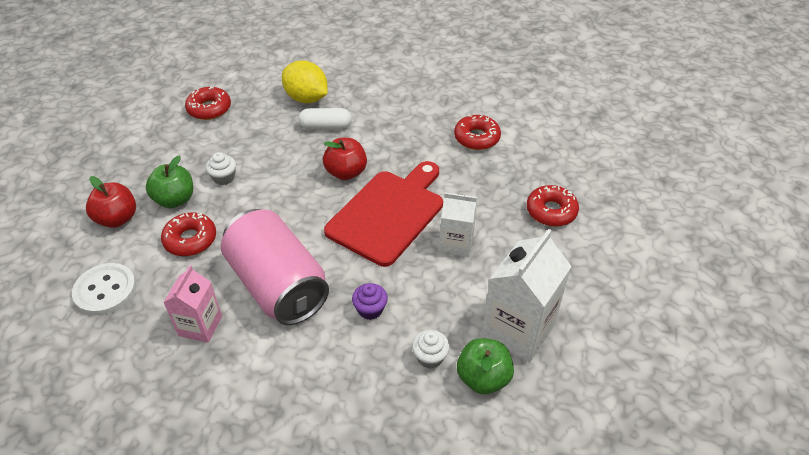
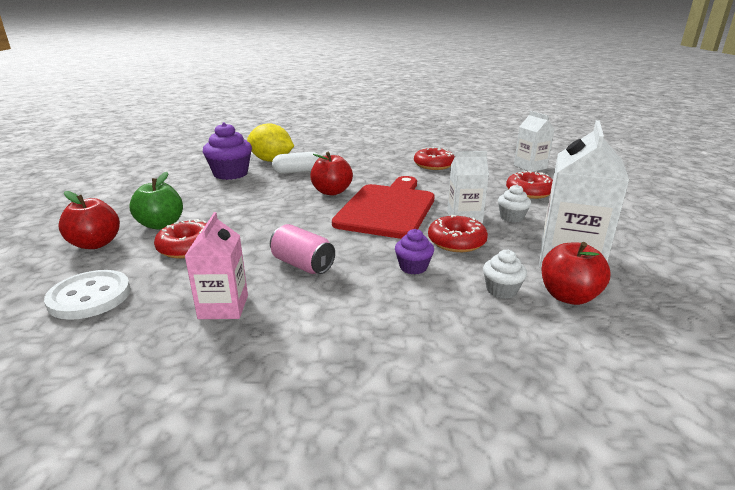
camera: 15 degrees left, 20 degrees down
(209, 109) = (180, 173): red donut -> red donut (456, 242)
(224, 178) = (210, 207): white cupcake -> white cupcake (512, 217)
(258, 119) = (230, 174): none -> purple cupcake
(278, 285) = (302, 265): pink can -> pink can, size x0.49
(483, 378) = (568, 296): green apple -> red apple
(584, 161) = (530, 167): none -> white carton

